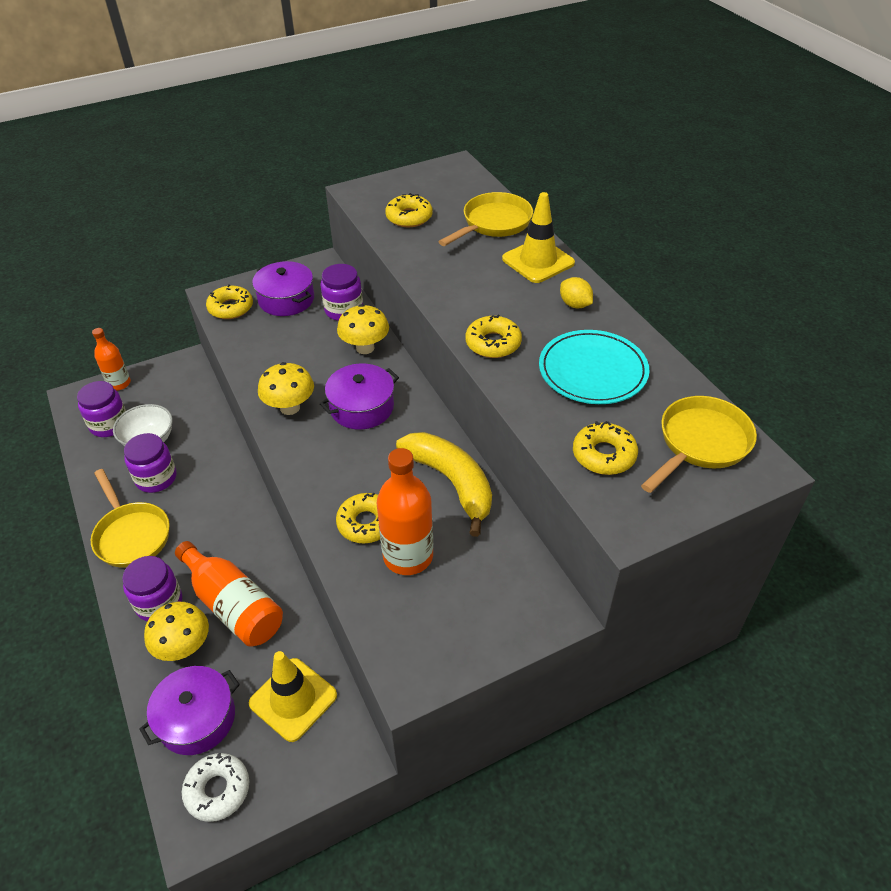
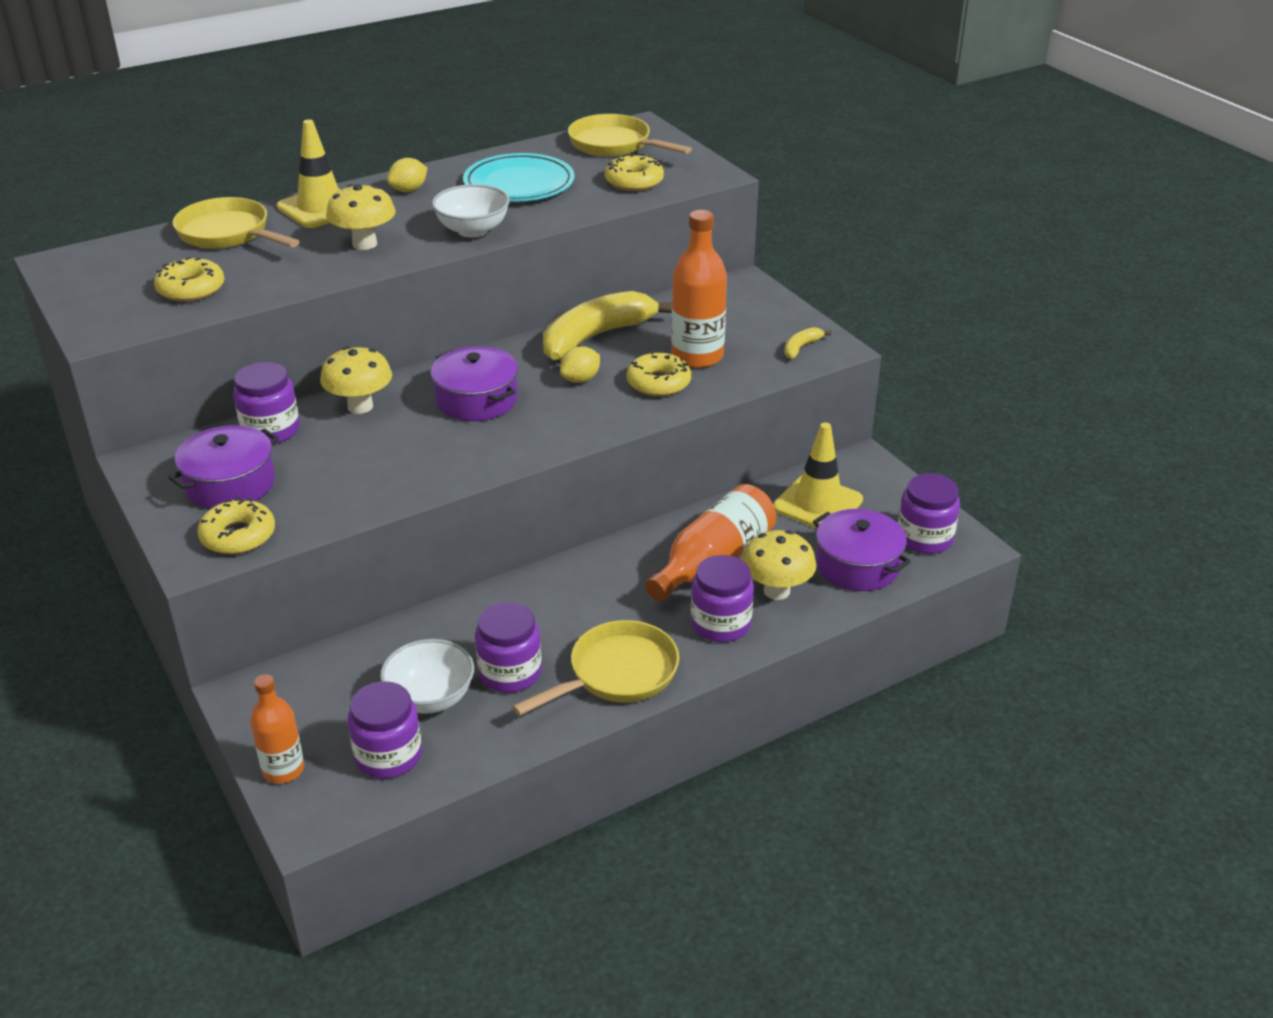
camera: 95 degrees left, 10 degrees down
(217, 790) = (924, 538): white donut -> purple jar
(290, 407) = (475, 452): yellow mushroom -> yellow mushroom (364, 244)
(381, 470) = (580, 379): none -> yellow lemon
(414, 649) = (801, 347): none -> yellow banana
(493, 343) = (473, 230): yellow donut -> white bowl

